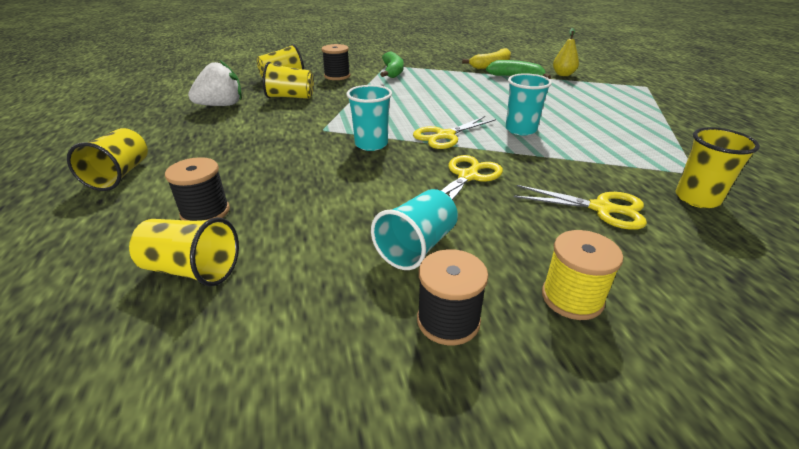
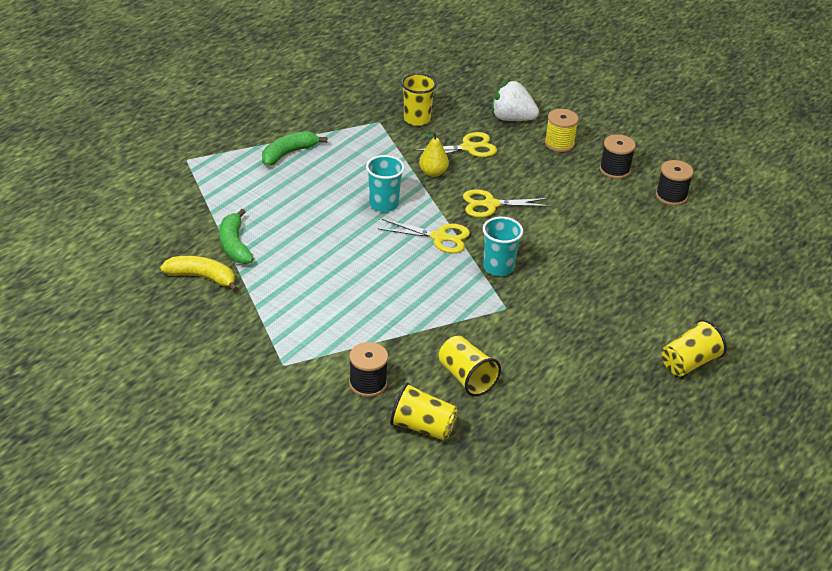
camera: 130 degrees left, 5 degrees up
(192, 270) = (692, 257): yellow cup -> none
(205, 212) = (659, 288): black spool -> black spool (671, 196)
(221, 105) = (541, 413): white strawberry -> white strawberry (512, 118)
(393, 72) = (305, 346): green banana -> green banana (288, 153)
(417, 247) = (582, 196): turquoise cup -> none
(563, 74) = (191, 216): yellow pear -> yellow pear (433, 172)
(602, 209) = (469, 148): yellow scissors -> yellow scissors turned 90 degrees clockwise

